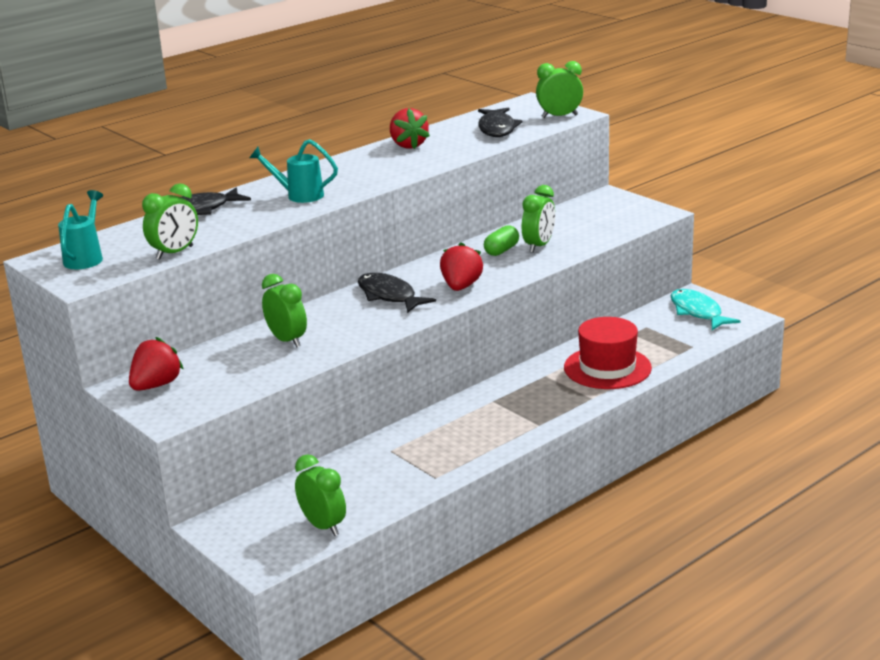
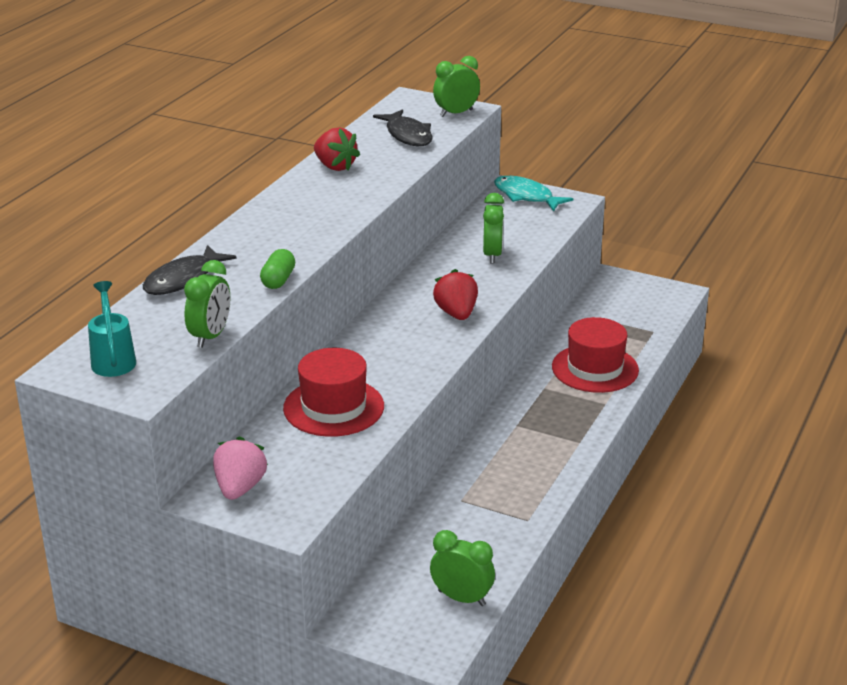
camera: 25 degrees left, 5 degrees up
(156, 385) = (240, 488): red strawberry -> pink strawberry
(287, 340) = (333, 407): green clock -> red hat
(298, 195) = (277, 244): turquoise watering can -> none
(389, 296) = (393, 336): black fish -> none
(501, 250) = (460, 266): green capsule -> green capsule (278, 280)
(697, 312) = (630, 294): turquoise fish -> turquoise fish (526, 196)

